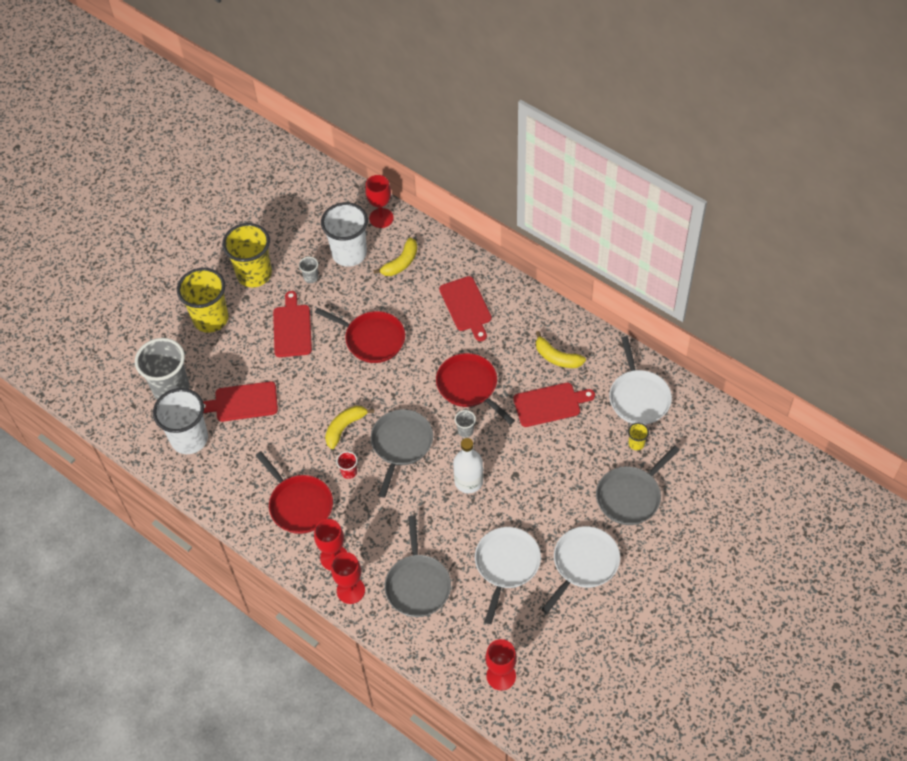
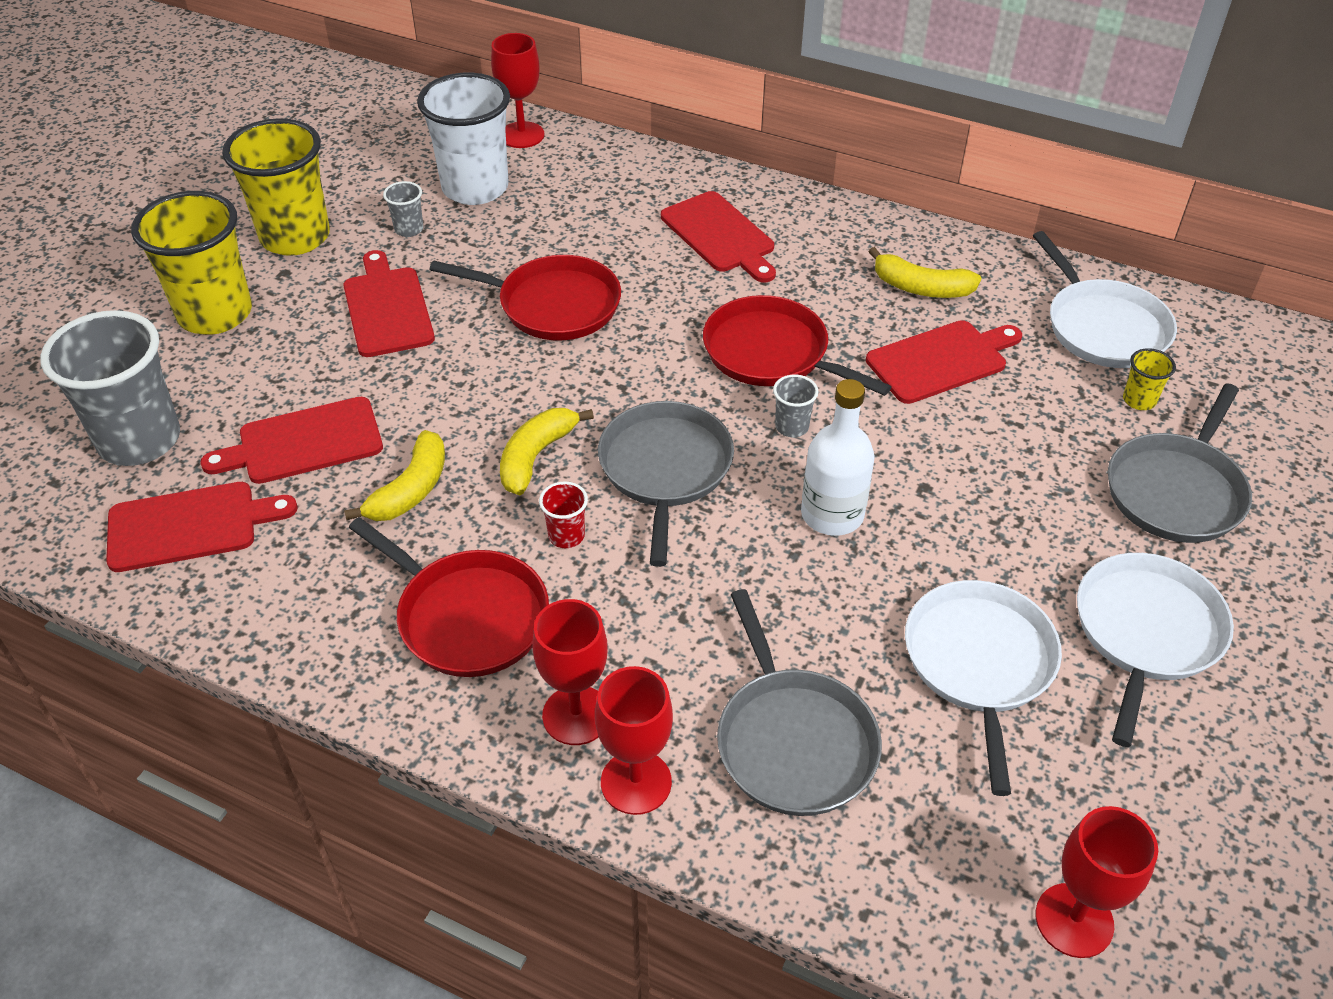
camera: 15 degrees left, 10 degrees down
(189, 439) = (190, 526): white cup -> red cutting board
(401, 263) = (576, 190): yellow banana -> yellow banana (411, 489)

